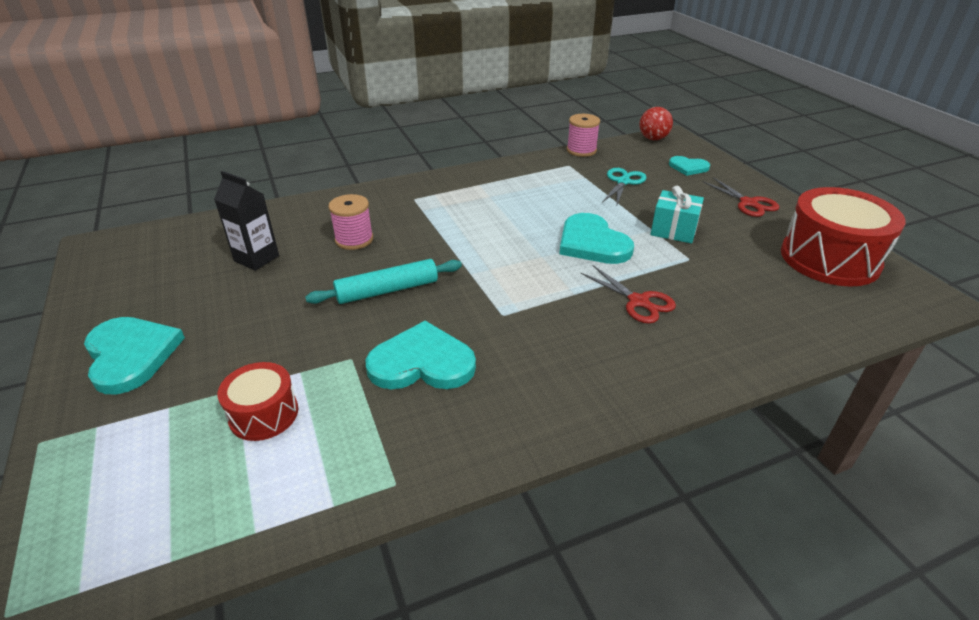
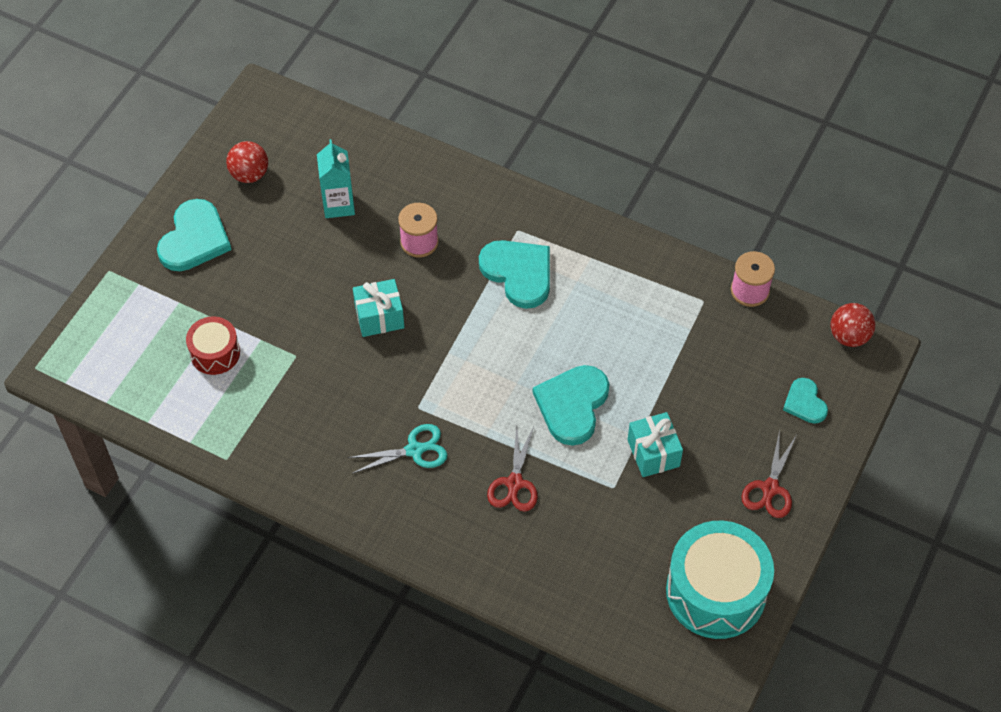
camera: 50 degrees right, 20 degrees up
(143, 287) = (249, 174): none -> red ball
(256, 258) = (338, 205): black carton -> turquoise carton
(387, 290) = (379, 317): turquoise rolling pin -> turquoise gift
(422, 362) = (327, 397): turquoise heart -> turquoise heart (518, 273)
(623, 182) = (712, 365): turquoise scissors -> turquoise scissors (414, 450)
(829, 258) = (716, 592): red drum -> turquoise drum

